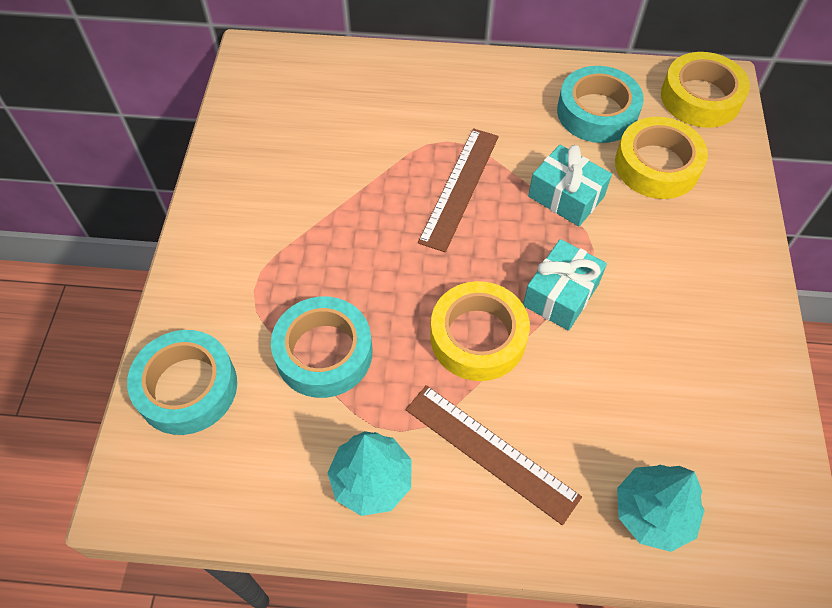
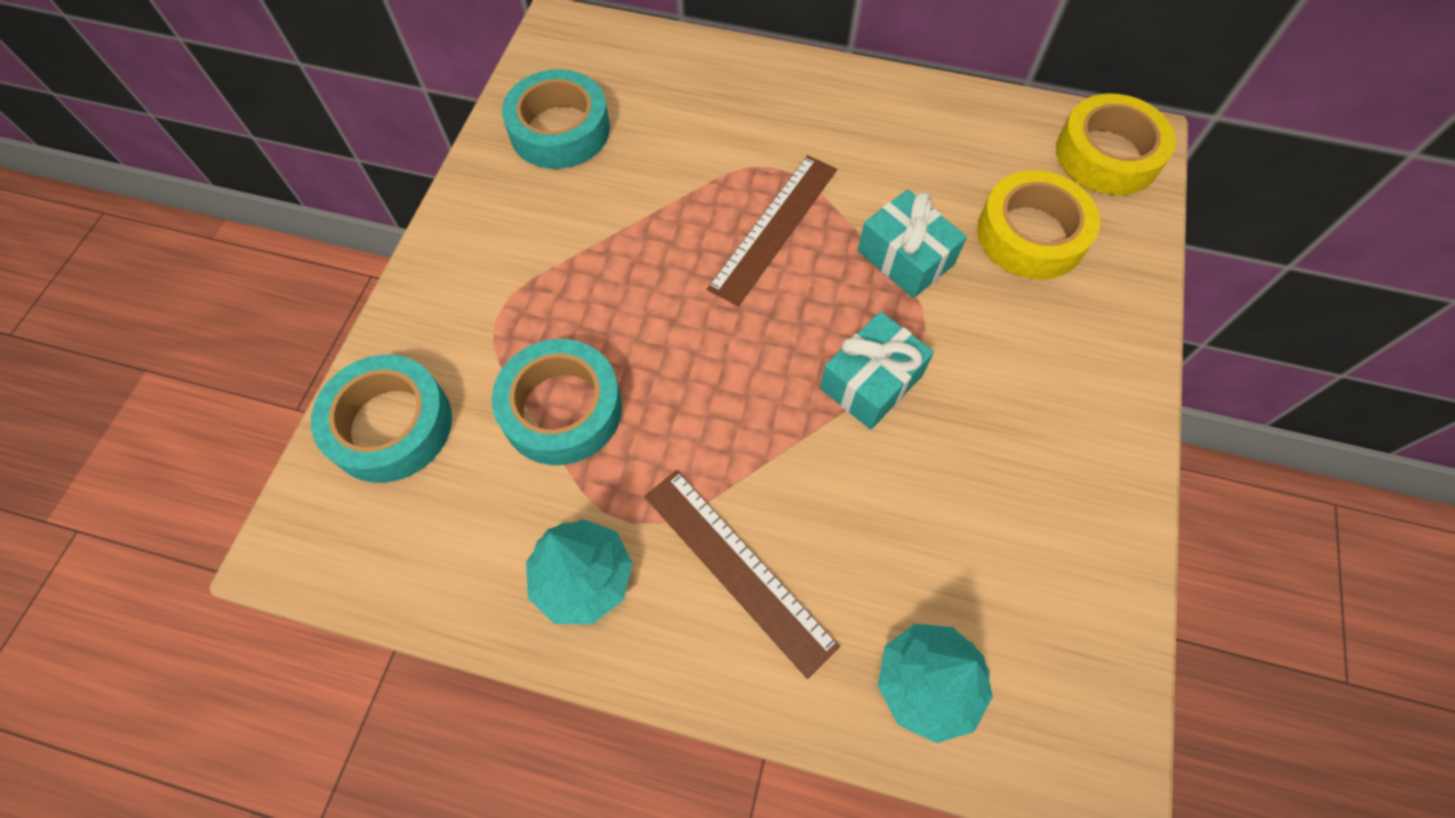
camera: 10 degrees right, 5 degrees up
(478, 337) = (755, 419): yellow tape -> none
(597, 112) = (968, 156): turquoise tape -> turquoise tape (560, 130)

